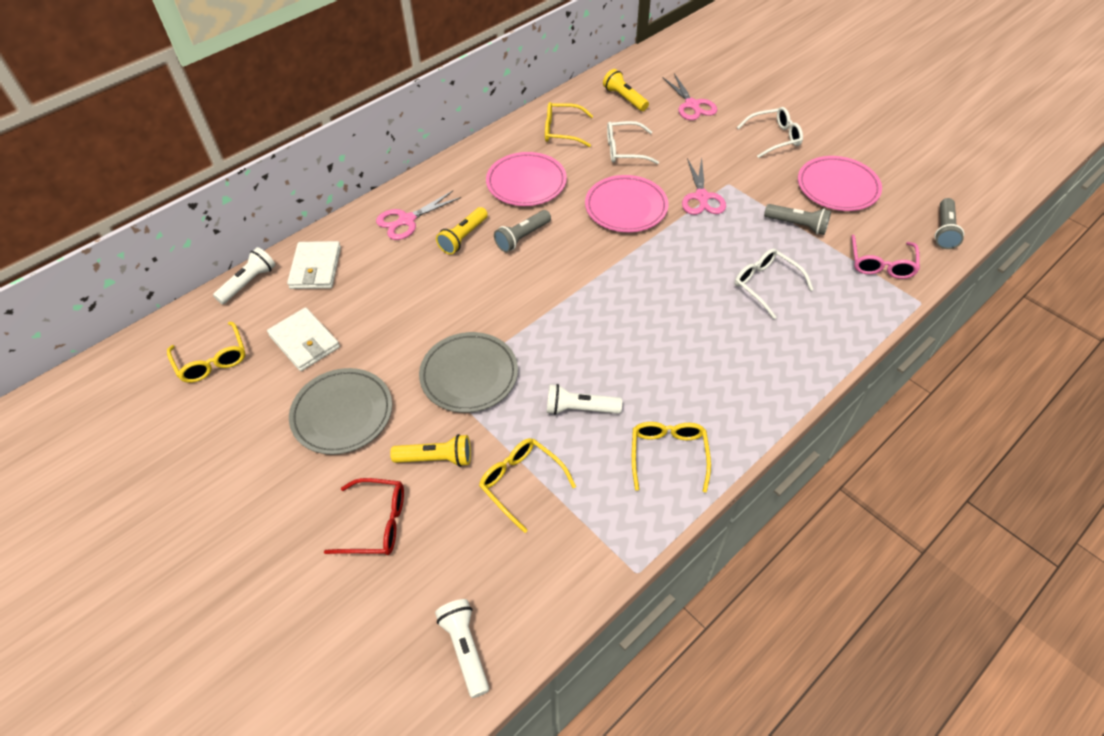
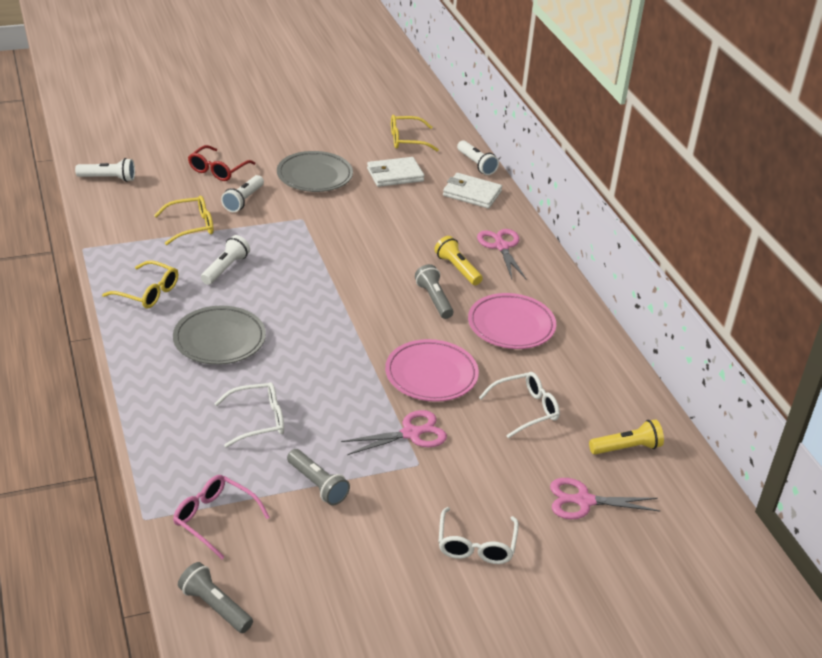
camera: 110 degrees right, 15 degrees down
(436, 458) = (243, 200): yellow flashlight -> white flashlight
(469, 375) = (302, 231): grey plate -> grey plate (219, 340)
(562, 131) = (586, 377): yellow glasses -> none
(624, 150) = (525, 409): white glasses -> white glasses turned 45 degrees clockwise
(701, 197) = (411, 433): pink scissors -> pink scissors turned 135 degrees clockwise
(797, 225) = (317, 485): grey flashlight -> grey flashlight turned 90 degrees counterclockwise
(837, 187) = (351, 553): pink plate -> none

